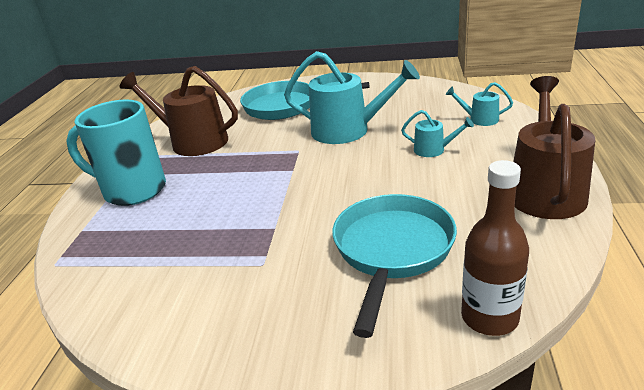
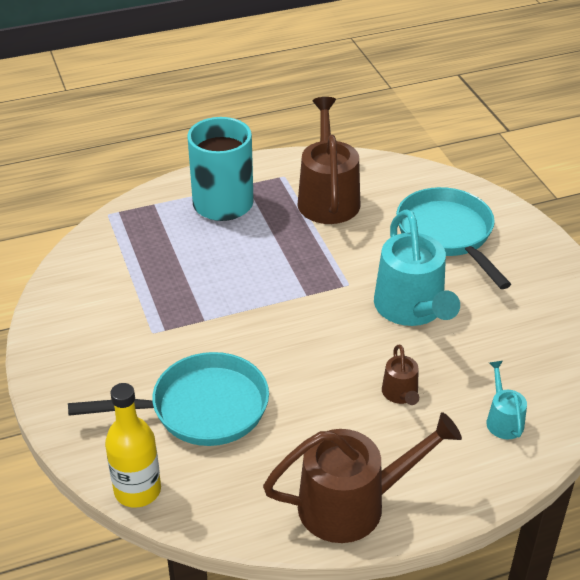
camera: 60 degrees right, 10 degrees up
(433, 150) = (400, 394): turquoise watering can -> brown watering can
(489, 317) = (137, 490): brown bottle -> yellow bottle

